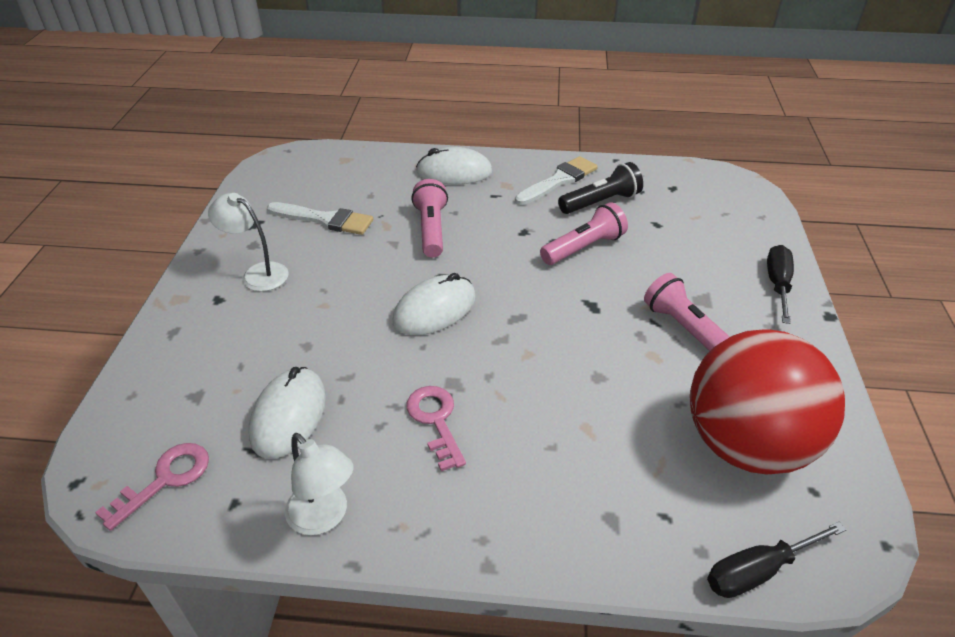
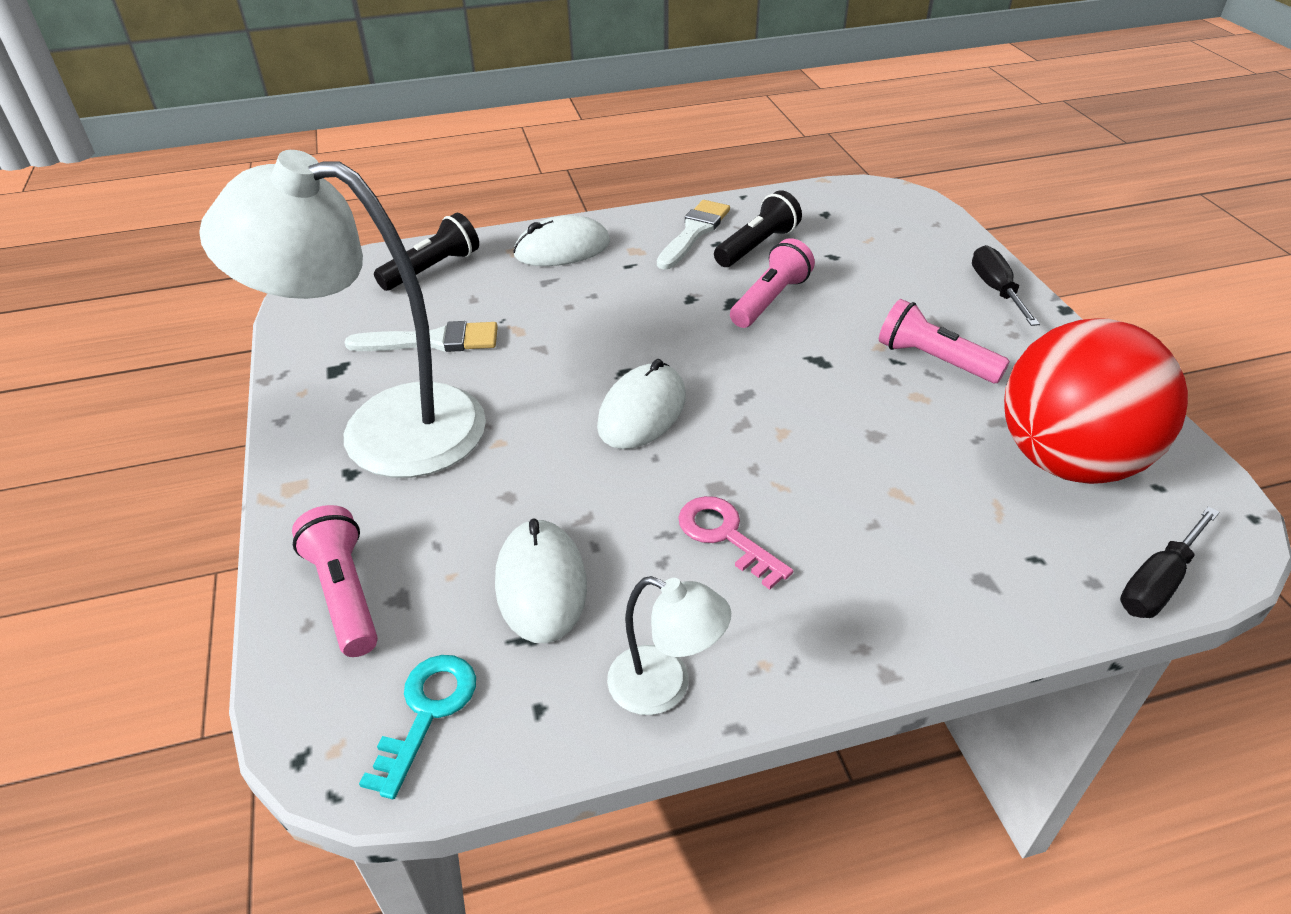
camera: 20 degrees left, 0 degrees up
(165, 480) = (427, 712): pink key -> turquoise key
(257, 273) = (384, 427): white lamp -> white lamp, size x2.25
(357, 167) = (433, 269): none -> black flashlight
(431, 229) = (578, 321): pink flashlight -> pink flashlight (345, 593)

